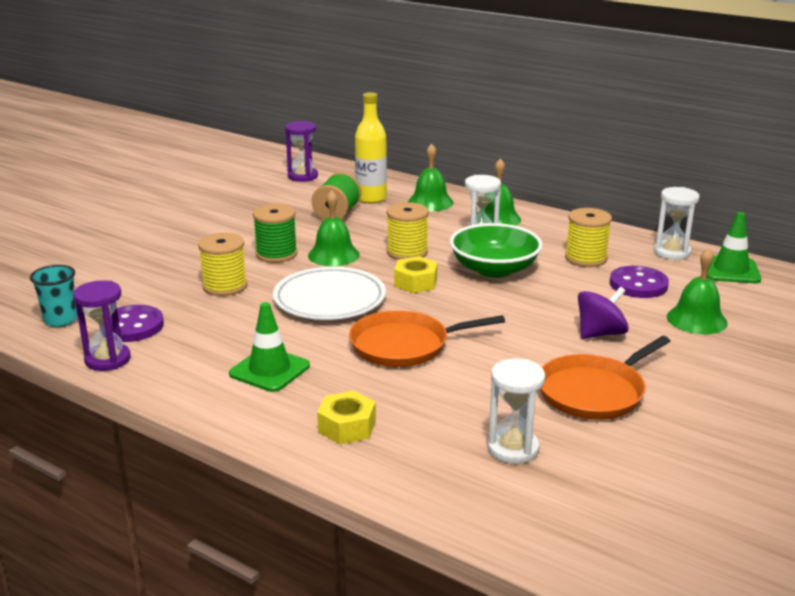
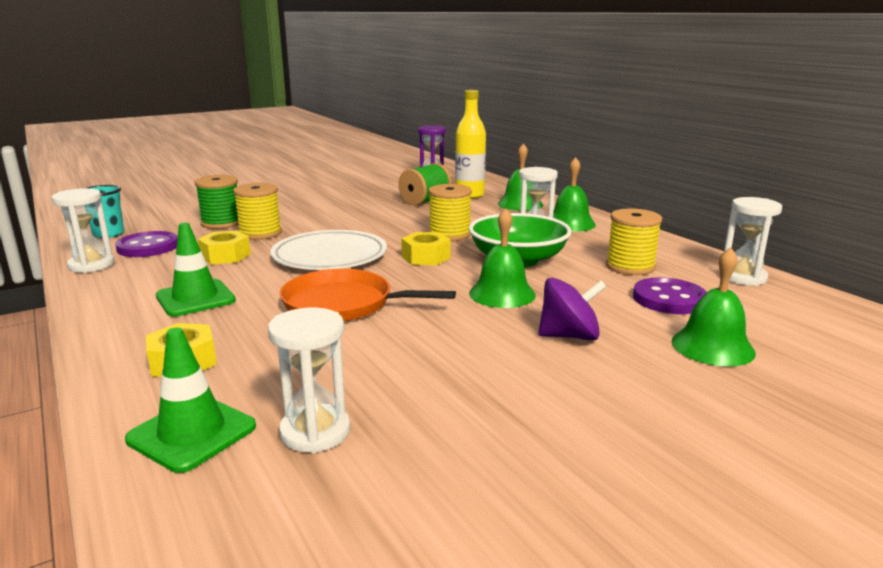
camera: 25 degrees right, 5 degrees down
(107, 359) = (91, 265): purple hourglass -> white hourglass
(229, 320) = (225, 256): none -> yellow nut
(276, 254) = (335, 219): green spool -> green spool (221, 223)
(333, 255) = (381, 227): green bell -> green bell (502, 294)
(594, 392) = (491, 394): orange pan -> none
(730, 270) = (808, 306): green traffic cone -> green traffic cone (192, 433)

